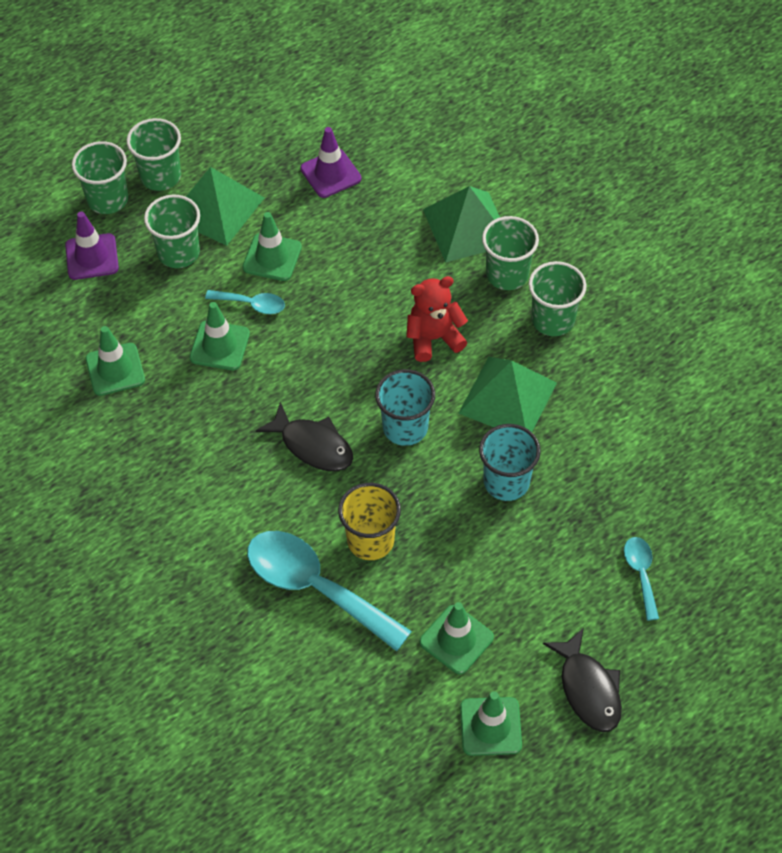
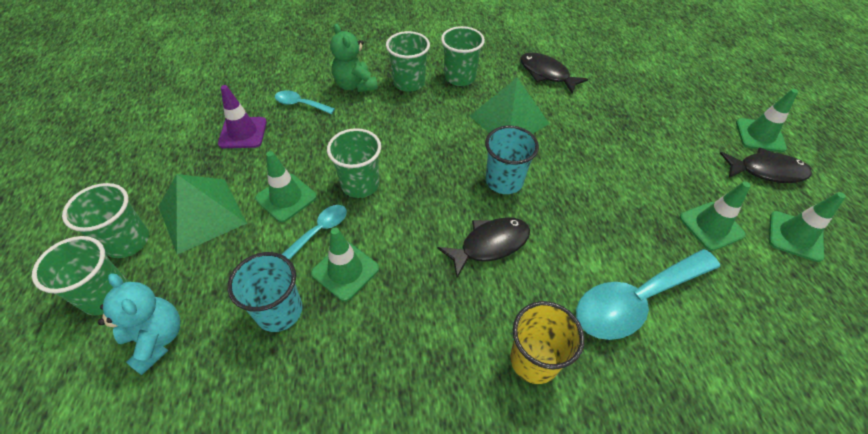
camera: 65 degrees left, 5 degrees down
(92, 257) = (157, 339): purple traffic cone -> turquoise teddy bear
(115, 369) = (307, 374): green traffic cone -> green traffic cone (760, 135)
(178, 253) = (221, 261): green cup -> green cup (360, 184)
(370, 540) = (601, 243): yellow cup -> yellow cup (534, 360)
(434, 338) = (435, 136): red teddy bear -> none
(467, 227) = (355, 85): green pyramid -> green teddy bear
(506, 482) = (579, 146): turquoise cup -> turquoise cup (279, 311)
(624, 407) = (546, 74): none -> black fish
(641, 573) = (677, 113): turquoise spoon -> turquoise spoon (300, 104)

